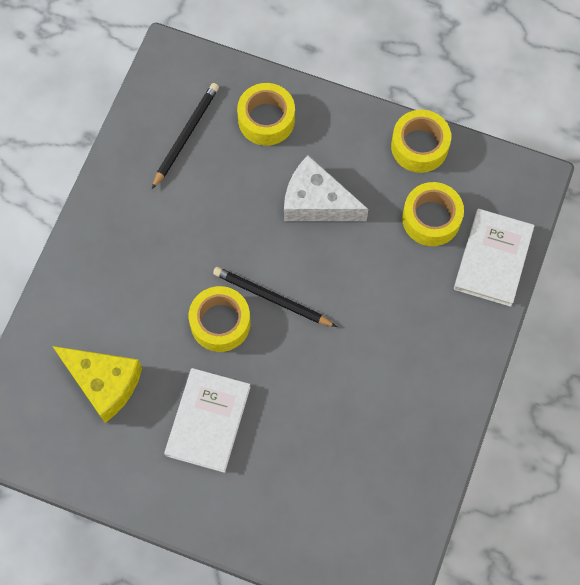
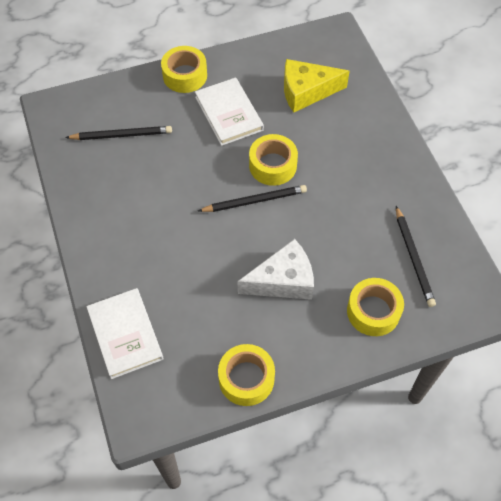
camera: 140 degrees right, 10 degrees down
(341, 484) = (121, 135): none -> black pencil
(431, 219) = (193, 330): yellow tape -> yellow tape (185, 75)

